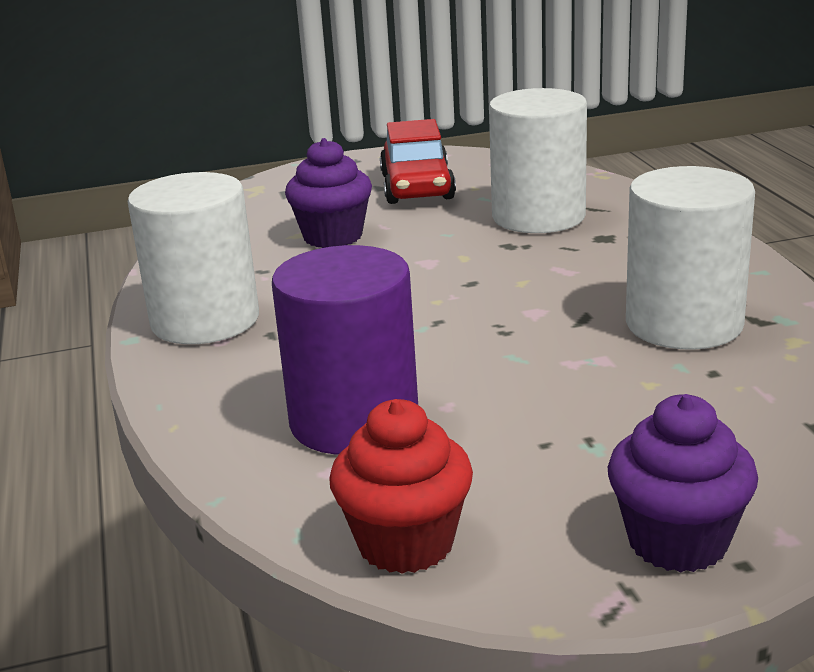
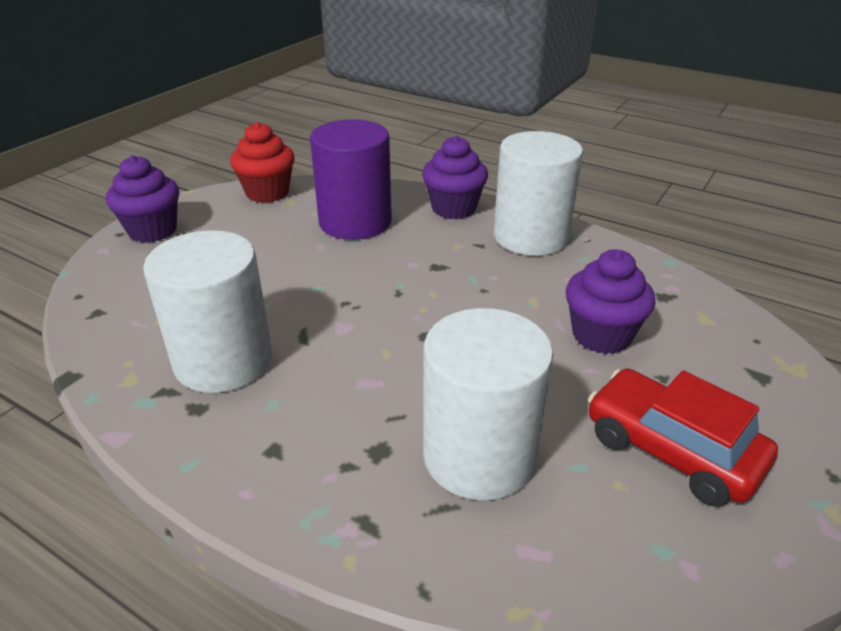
camera: 135 degrees right, 10 degrees up
(205, 387) = (453, 208): none -> purple cupcake

